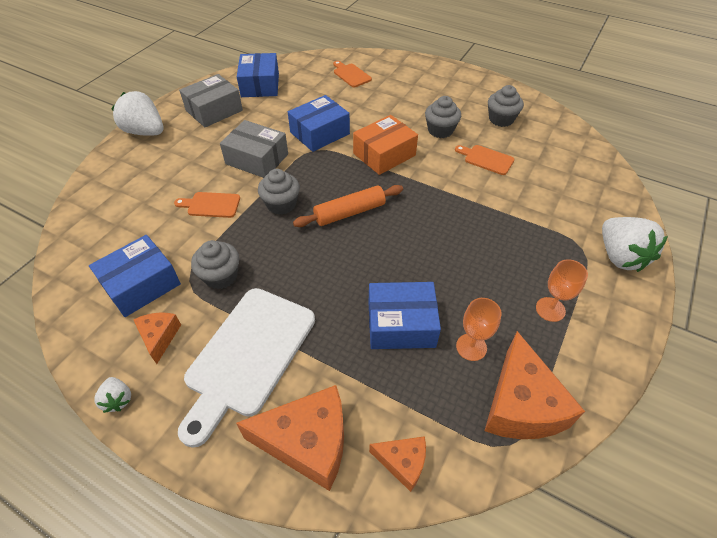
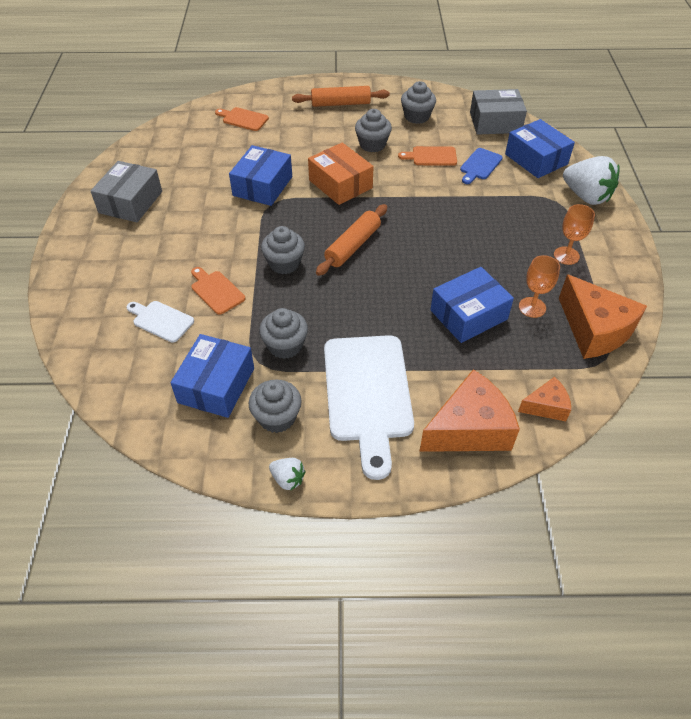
camera: 30 degrees left, 0 degrees up
(145, 132) = (74, 250): white strawberry -> none
(152, 211) = (161, 320): none -> white cutting board
(159, 337) = (277, 417): orange cheese -> grey cupcake
(211, 205) = (216, 291): orange cutting board -> orange cutting board turned 75 degrees clockwise
(257, 159) = (222, 232): grey box -> grey box (495, 122)
(260, 85) = (156, 160): blue box -> blue box (536, 159)
(384, 154) = (340, 184): orange box -> orange box turned 60 degrees counterclockwise
(441, 87) = (340, 104): none -> orange rolling pin
(527, 184) = (479, 165): none -> blue cutting board

